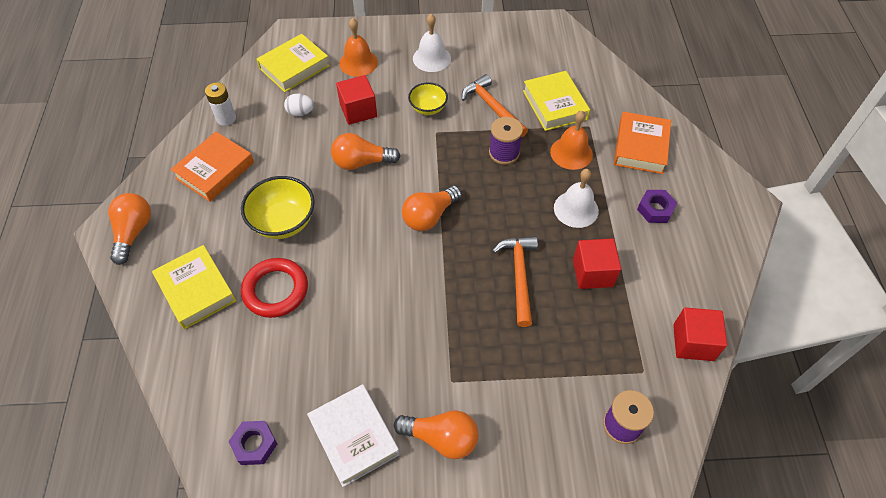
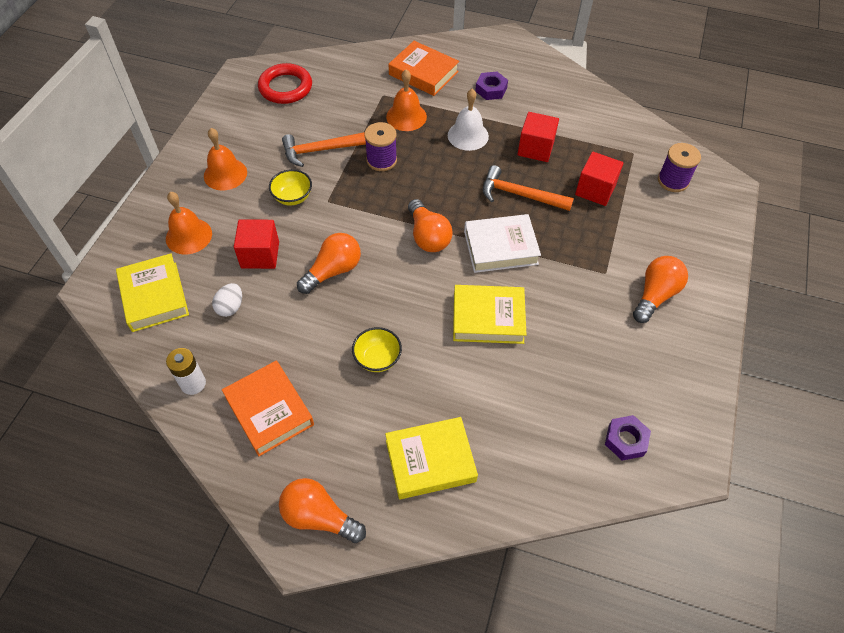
camera: 70 degrees left, 0 degrees up
(275, 290) = (460, 385): red ring -> red ring (285, 87)
(283, 222) = (377, 358): yellow bowl -> yellow bowl, size x0.62
(354, 437) = (638, 358): white book -> white book (500, 247)
(361, 162) = (333, 271): orange light bulb -> orange light bulb turned 150 degrees counterclockwise
(431, 58) = (225, 174): white bell -> orange bell
(555, 105) = (345, 107): yellow book -> yellow book (488, 318)
(693, 342) = (618, 116): red cube -> red cube (595, 190)

